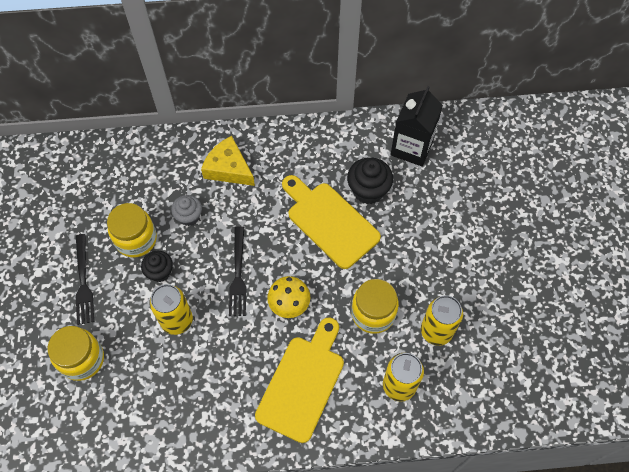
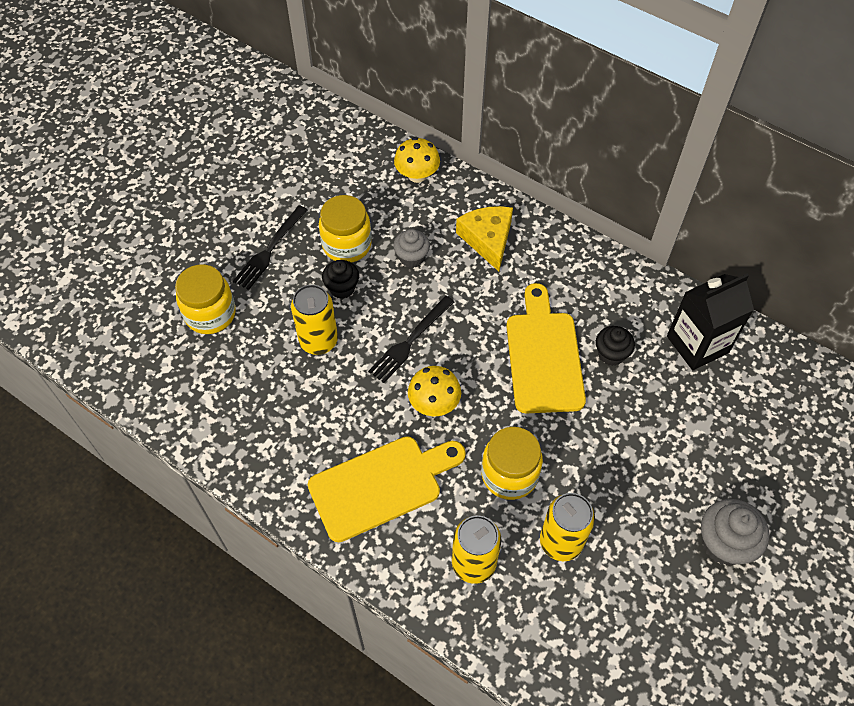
camera: 40 degrees right, 5 degrees down
(141, 155) = (417, 175): none -> yellow mushroom
(368, 190) = (611, 354): black cupcake -> black cupcake, size x0.66
(522, 259) = (724, 543): none -> grey cupcake

